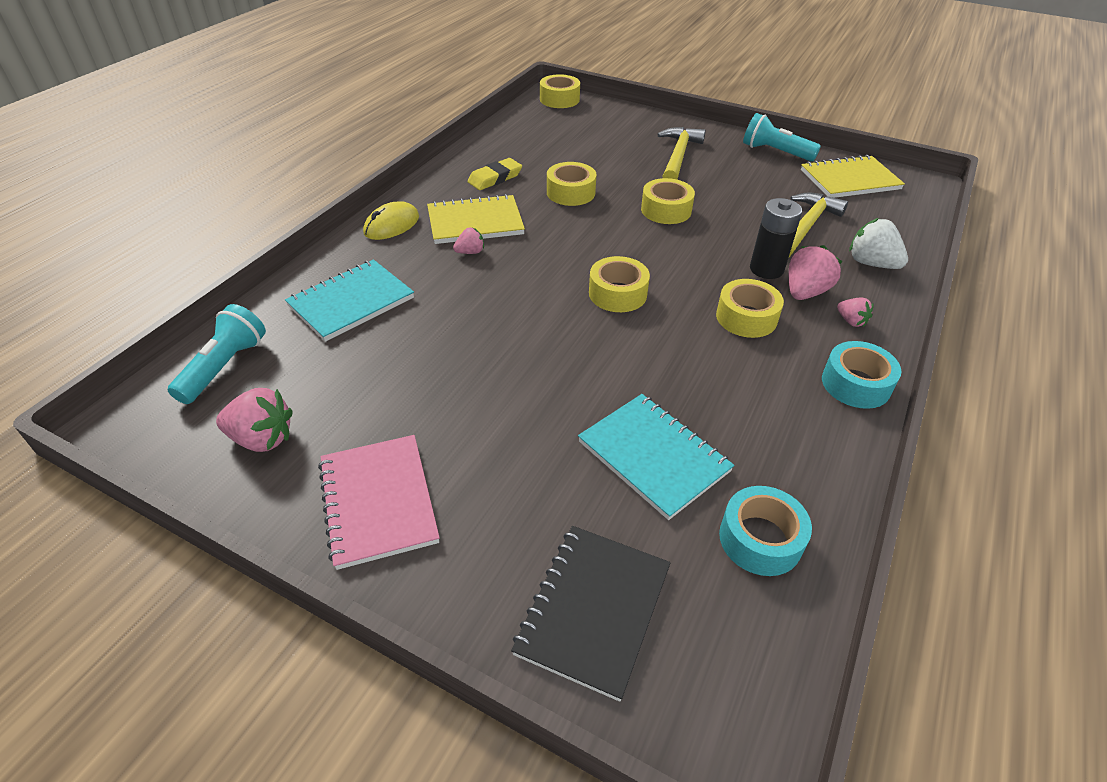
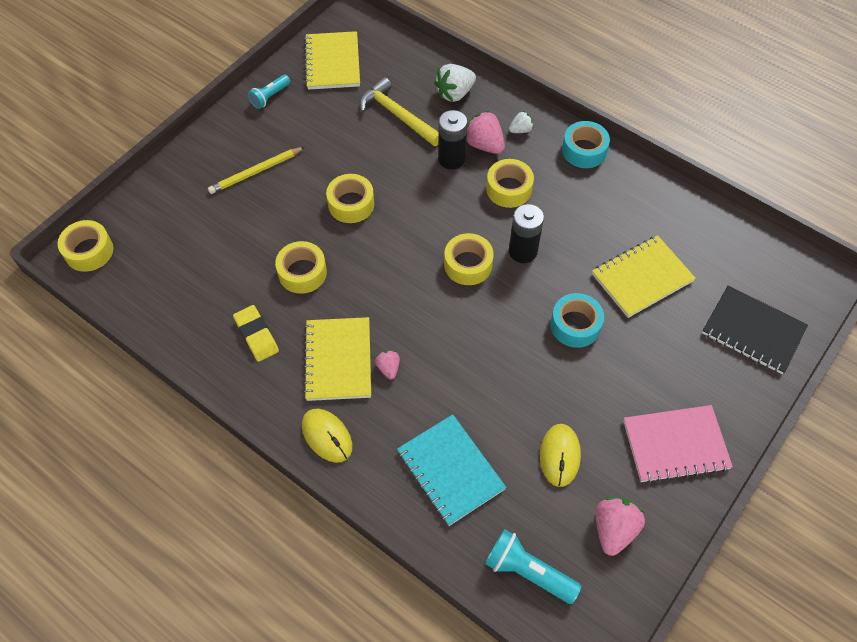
camera: 80 degrees left, 15 degrees up
(365, 384) = (560, 456): none -> yellow mouse
(653, 335) = (522, 251): none -> black battery
(653, 456) = (642, 278): turquoise notebook -> yellow notebook
(678, 156) = (256, 172): yellow hammer -> yellow pencil
(760, 539) = (705, 239): turquoise tape -> turquoise tape (575, 325)
(775, 152) = (270, 97): turquoise flashlight -> turquoise flashlight, size x0.66
(851, 321) = (520, 130): pink strawberry -> white strawberry

